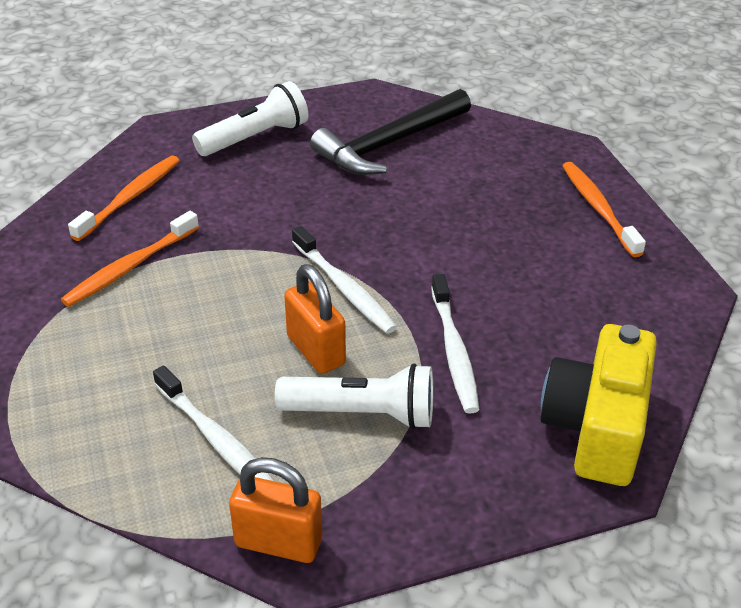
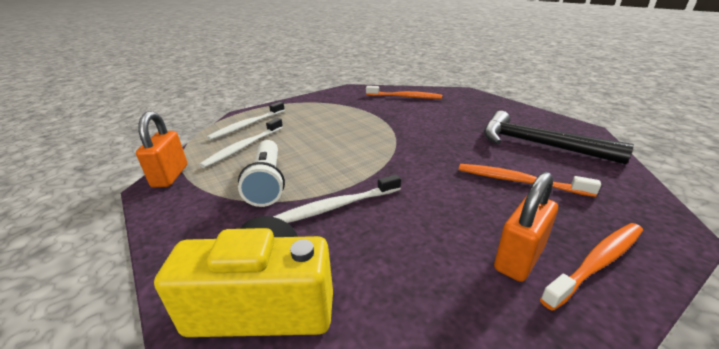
camera: 75 degrees right, 10 degrees down
(130, 267) = (357, 107): orange toothbrush -> orange toothbrush (519, 181)
(255, 138) = (486, 109): white flashlight -> none
(316, 350) = (317, 158): orange padlock -> orange padlock (519, 258)
(344, 287) = (376, 156): white toothbrush -> white toothbrush (247, 125)

